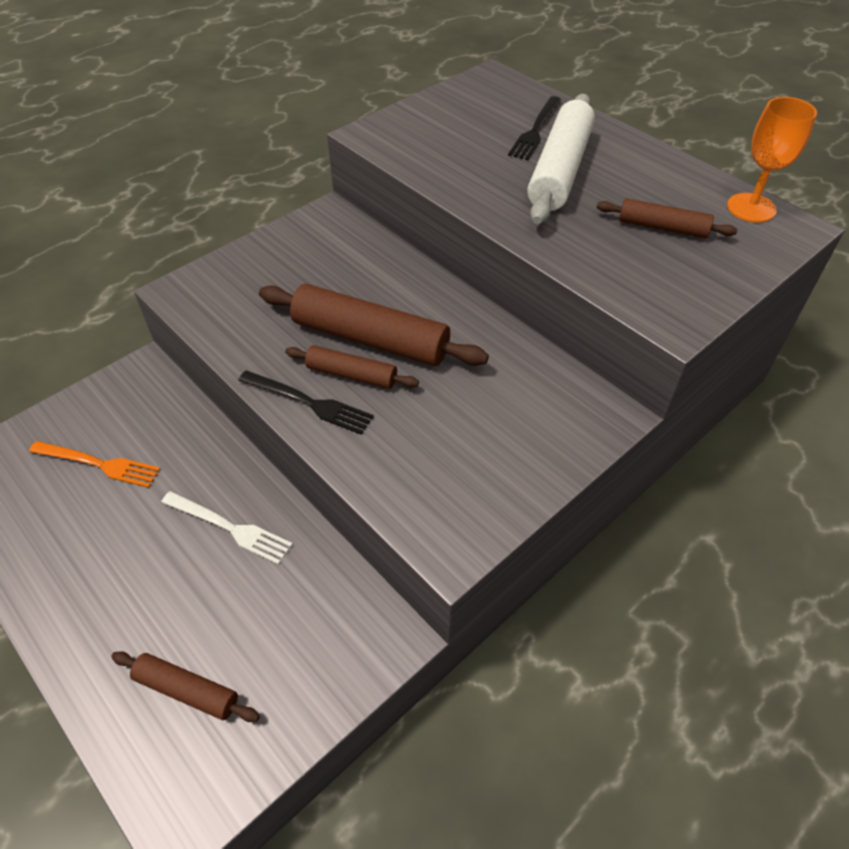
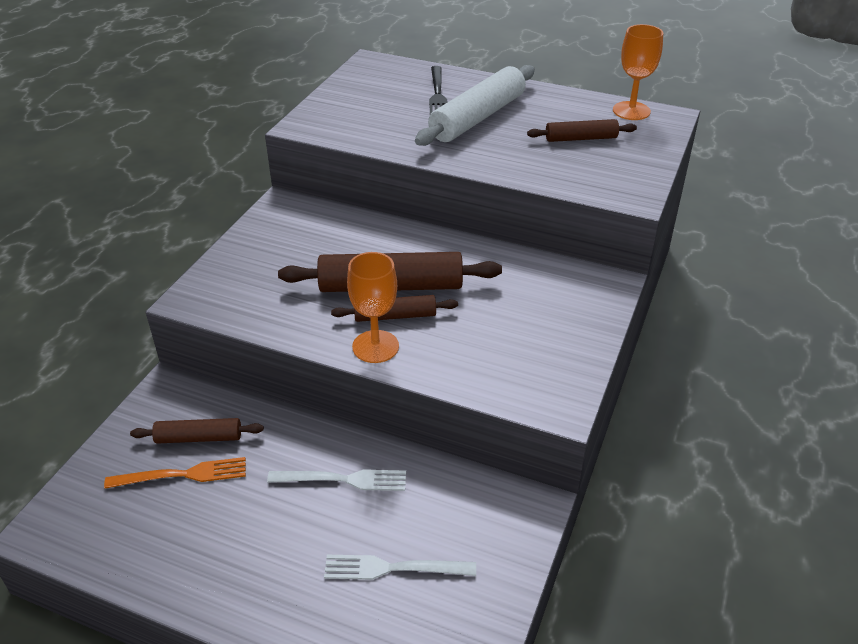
camera: 25 degrees left, 10 degrees down
(187, 690) = (395, 609): brown rolling pin -> brown rolling pin (199, 438)
(214, 645) = (393, 568): none -> white fork
(309, 403) = (375, 346): black fork -> orange goblet
(560, 170) = (478, 117): white rolling pin -> white rolling pin turned 45 degrees clockwise

